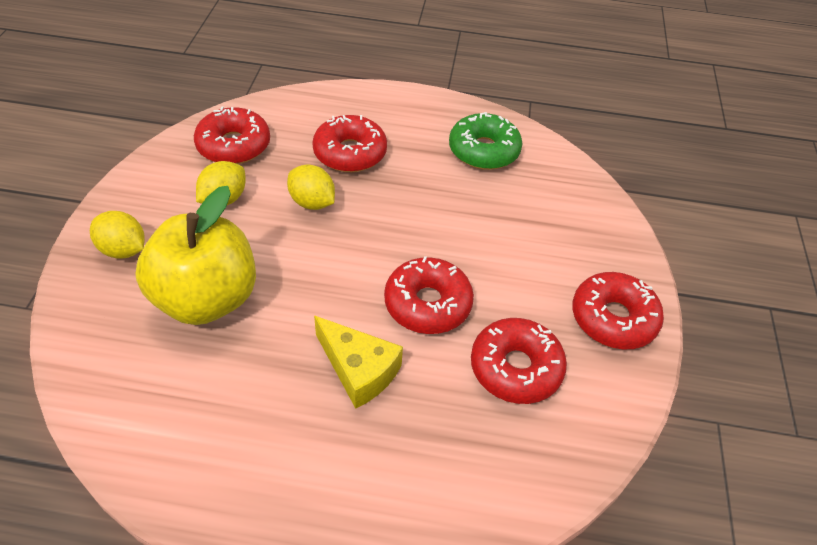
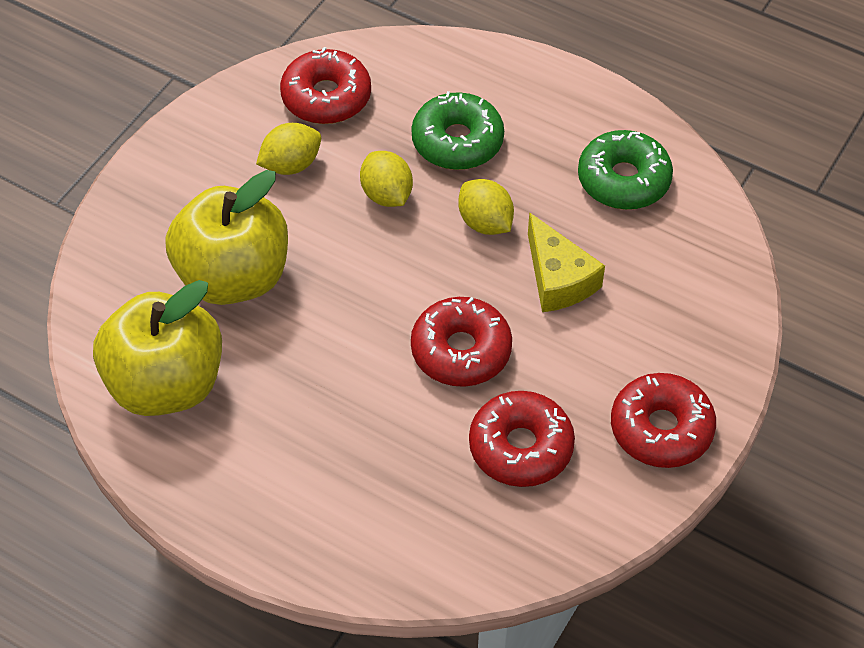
camera: 25 degrees right, 5 degrees up
(123, 250) = (167, 198): yellow lemon -> yellow lemon (485, 223)
(175, 412) = (166, 384): none -> yellow apple
(350, 153) = (457, 141): red donut -> green donut
(358, 370) = (356, 398): yellow cheese -> yellow cheese (558, 279)

